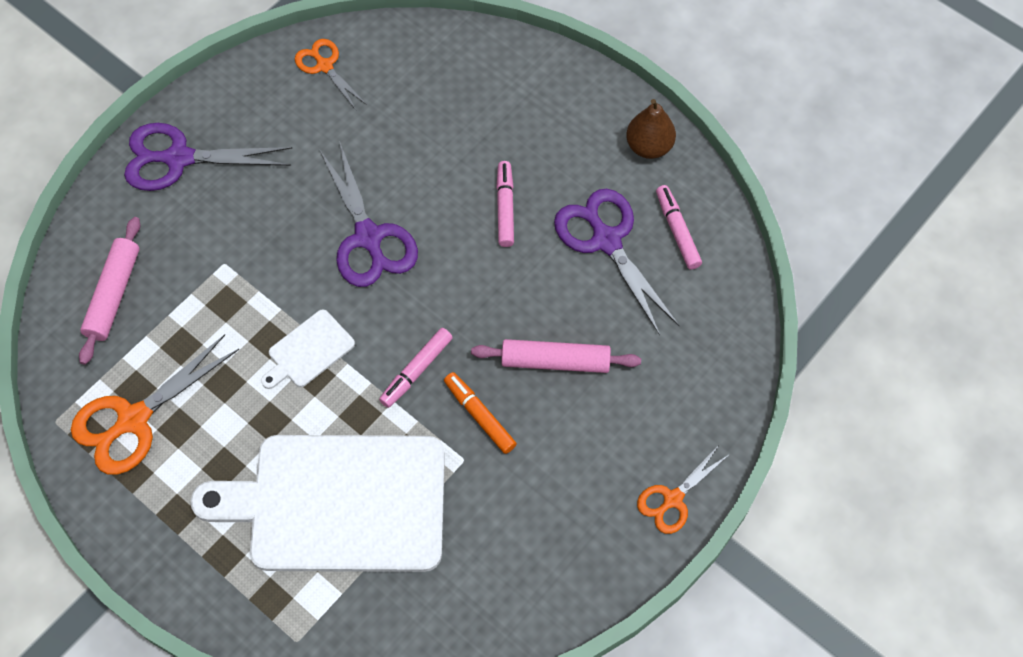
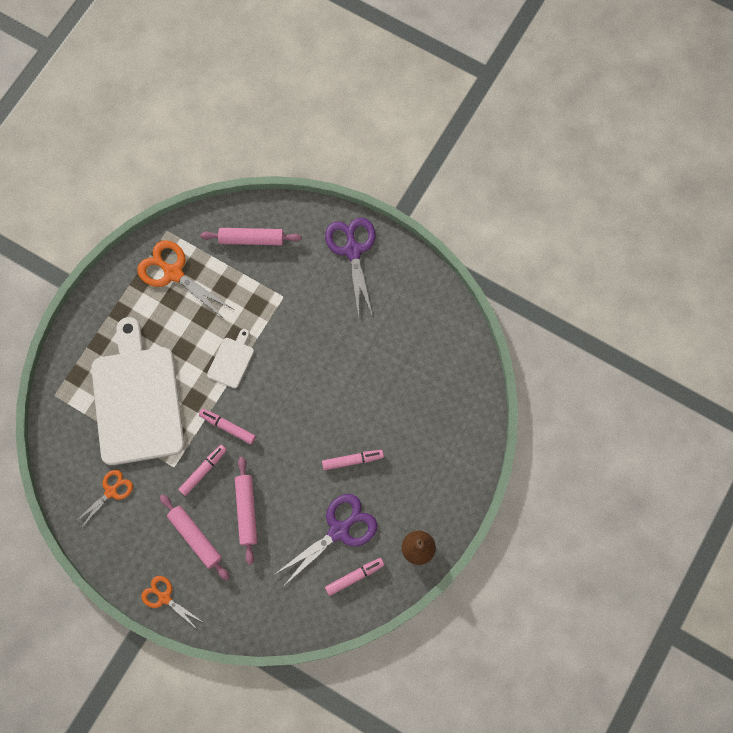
camera: 80 degrees right, 10 degrees up
(309, 351) = (231, 360): white cutting board -> white cutting board turned 75 degrees clockwise
(324, 66) = (441, 322): orange scissors -> orange scissors (111, 491)
(368, 238) = (315, 379): purple scissors -> none
(479, 416) = (203, 471): orange marker -> pink marker
(585, 441) = (195, 538): none -> pink rolling pin

